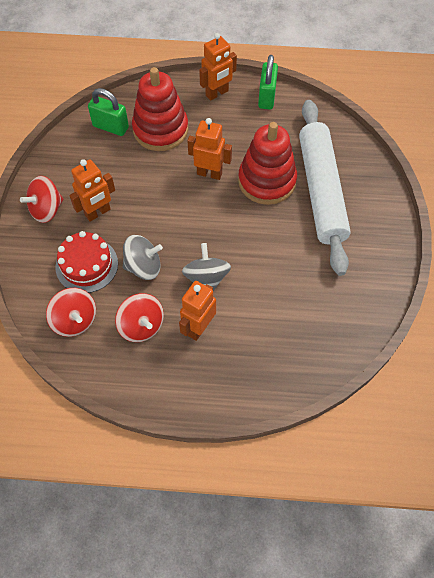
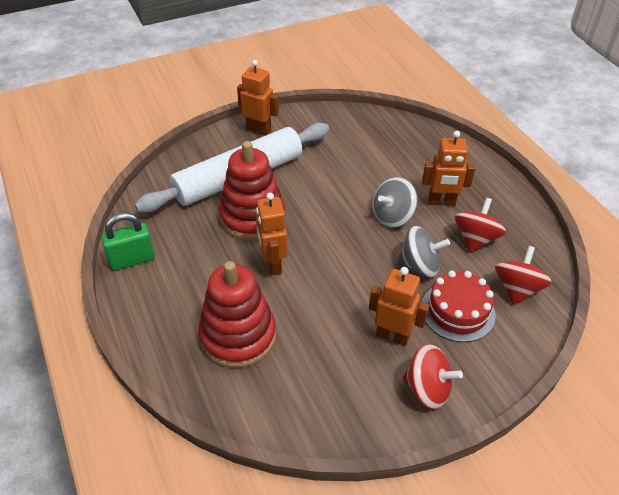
camera: 120 degrees left, 15 degrees down
(110, 127) = (264, 391): green padlock -> none
(143, 266) = (420, 265): grey spinning top -> grey spinning top turned 135 degrees clockwise
(217, 93) = (149, 307): orange robot -> orange robot (259, 130)

